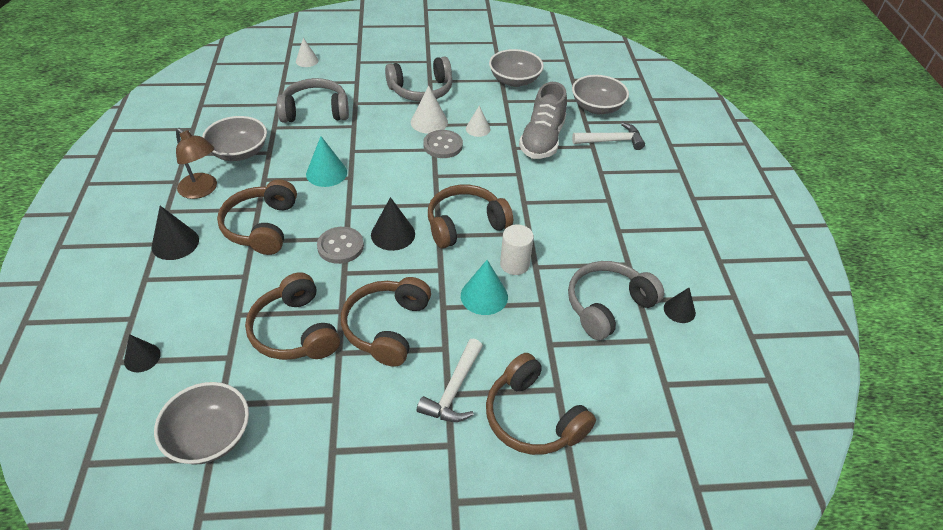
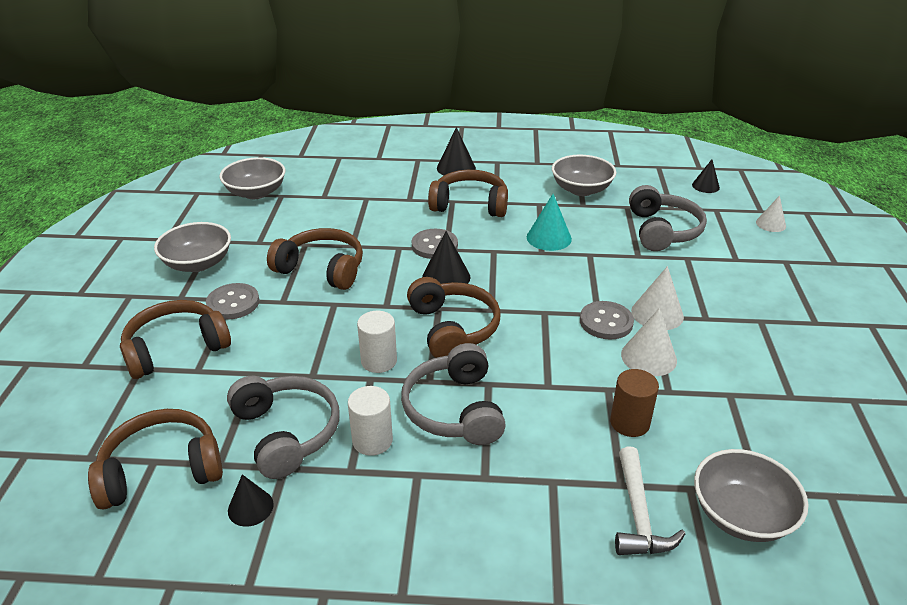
camera: 100 degrees right, 10 degrees down
(142, 357) = (339, 164): black cone -> black cone (705, 186)
(202, 190) = (523, 175): brown lamp -> none
(295, 331) = (337, 223): brown headphones -> brown headphones (162, 470)
(421, 90) = (732, 311): grey headphones -> grey headphones (454, 409)
(454, 390) = (233, 303): white hammer -> grey button
(478, 129) = (648, 357): white cone -> white cone, size x1.51
(484, 296) = (338, 332): turquoise cone -> none
(514, 80) = (795, 412): grey bowl -> grey bowl (198, 263)
(542, 140) = (629, 422): grey shoe -> brown cylinder
(598, 256) = (372, 440): none -> white cylinder

